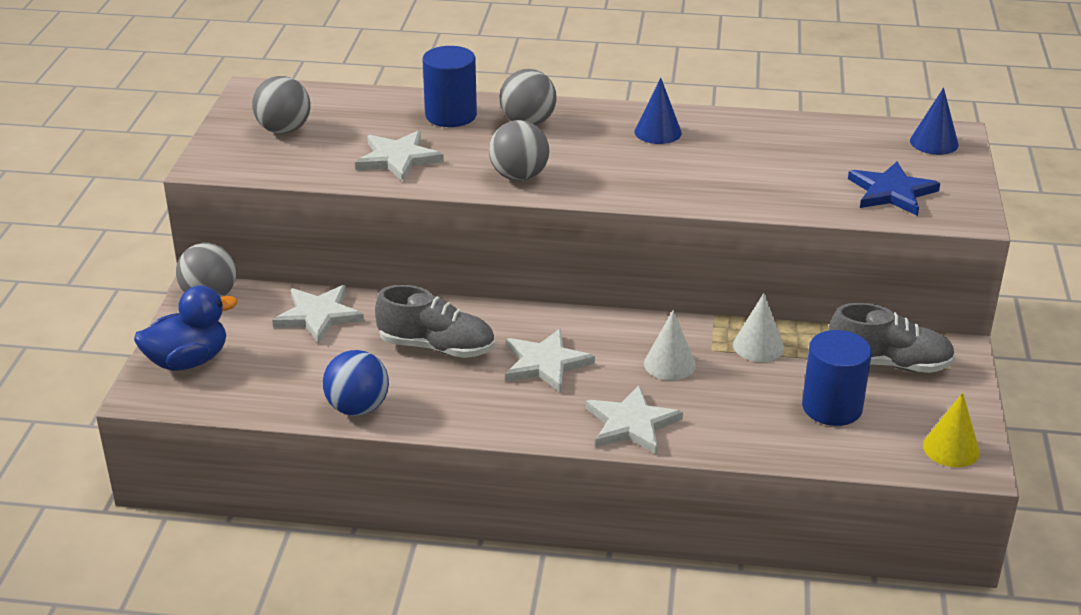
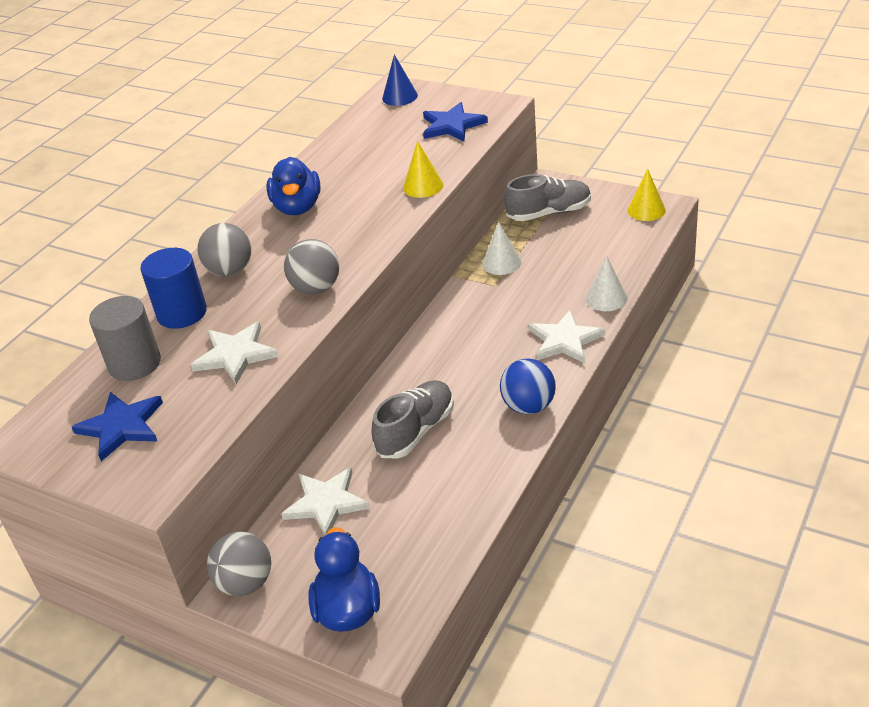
camera: 65 degrees left, 5 degrees up
(284, 130) = (122, 426): grey ball -> blue star
(358, 408) = (478, 493): blue ball -> blue ball (528, 406)
(369, 112) = (134, 364): none -> grey cylinder
(545, 363) = (470, 372): white star -> none
(658, 132) = (297, 207): blue cone -> blue duck
(669, 364) = (502, 308): white cone -> white cone (606, 298)
(743, 199) = (423, 186): none -> yellow cone
(832, 407) = (585, 246): blue cylinder -> none
(888, 364) = (549, 213): grey shoe -> grey shoe turned 45 degrees clockwise

